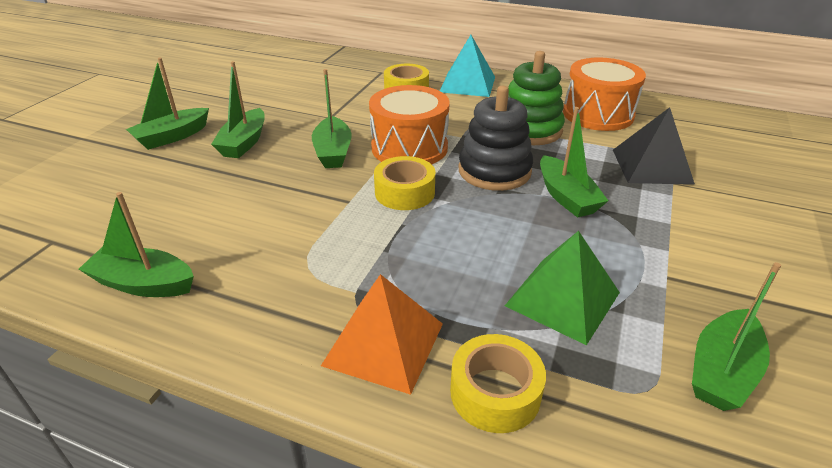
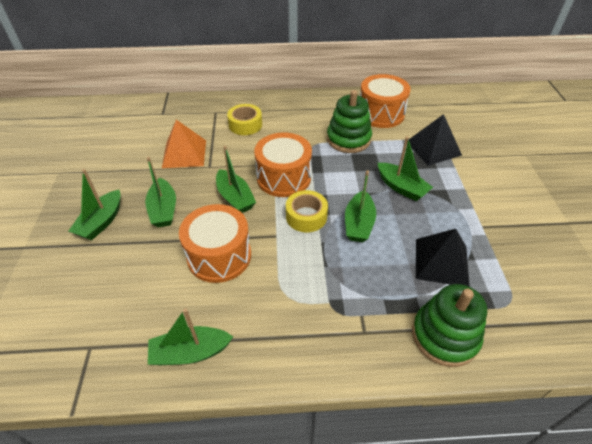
camera: 25 degrees left, 10 degrees up
(264, 201) = (219, 256): none -> orange drum
(383, 344) = (369, 331): orange pyramid -> orange pyramid (184, 153)
(467, 84) = (284, 108): turquoise pyramid -> none
(494, 171) = (349, 180): black stacking toy -> none
(495, 392) = (444, 336): yellow tape -> green stacking toy
(562, 299) = (441, 262): green pyramid -> black pyramid
(722, 371) = (535, 276): green boat -> green boat (358, 224)

